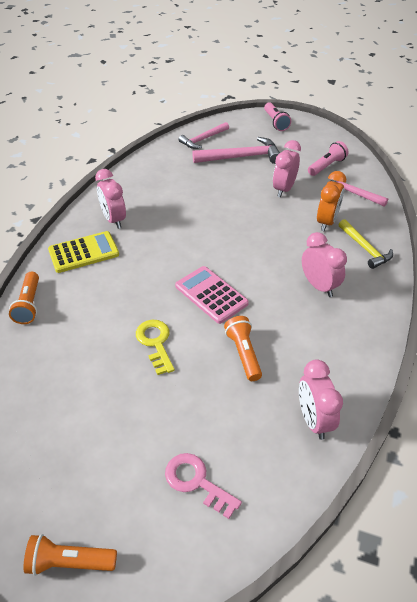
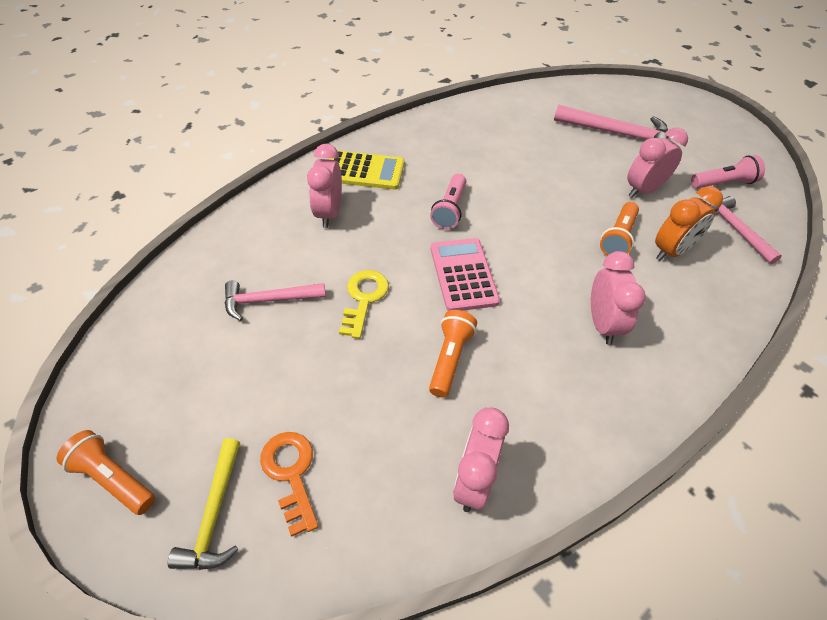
camera: 30 degrees right, 5 degrees up
(29, 305) = (274, 201): orange flashlight -> orange flashlight (618, 238)
(114, 220) = (420, 149): pink clock -> pink clock (329, 213)
(196, 482) = (291, 474): pink key -> orange key
(203, 139) = (585, 98): pink hammer -> pink hammer (268, 300)
(275, 122) = (692, 108): pink flashlight -> pink flashlight (450, 210)
(365, 248) = (701, 306): yellow hammer -> yellow hammer (214, 514)

